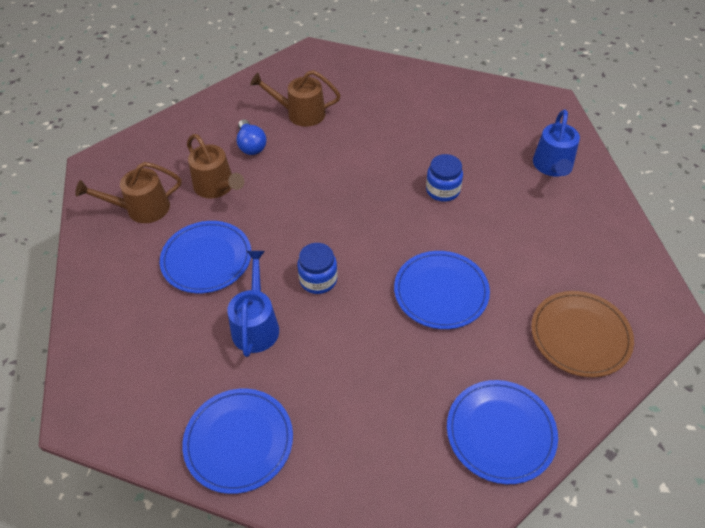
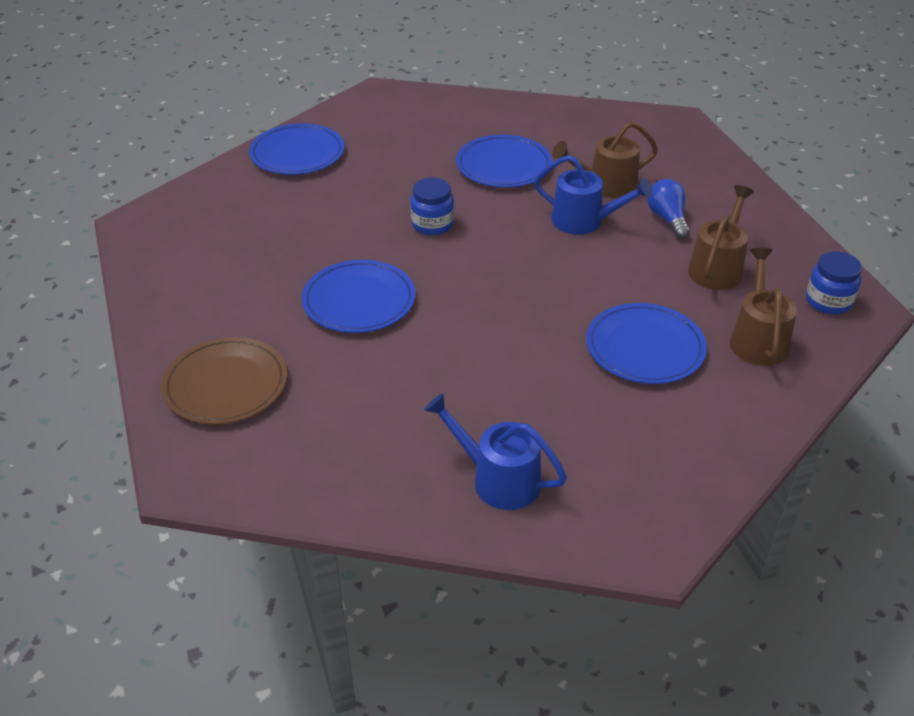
camera: 110 degrees right, 10 degrees down
(141, 209) = (595, 139): brown watering can -> brown watering can (757, 339)
(251, 145) = (667, 219): blue light bulb -> blue light bulb turned 75 degrees clockwise
(256, 324) = (404, 180): blue watering can -> blue watering can (584, 221)
(443, 190) = (510, 350): blue jar -> blue jar (828, 301)
(500, 432) = (179, 288): blue plate -> blue plate (645, 347)

